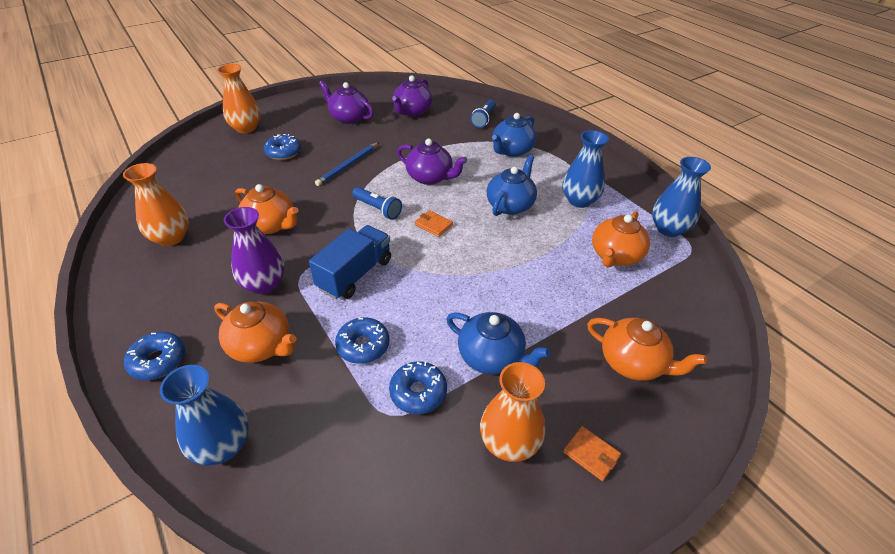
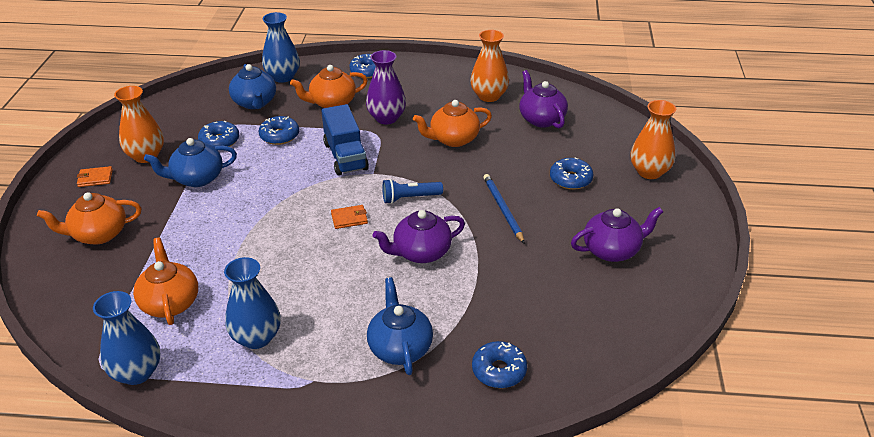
camera: 130 degrees right, 5 degrees down
(412, 111) = (583, 311): purple teapot -> purple teapot (541, 119)
(484, 119) = (499, 370): blue flashlight -> blue donut
(510, 205) = (314, 281): blue teapot -> blue teapot (255, 103)

